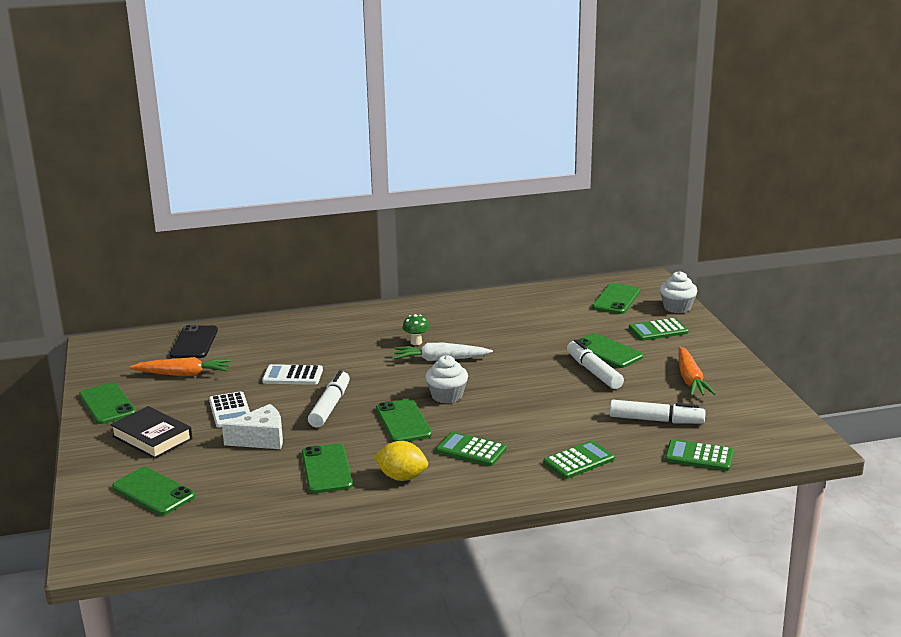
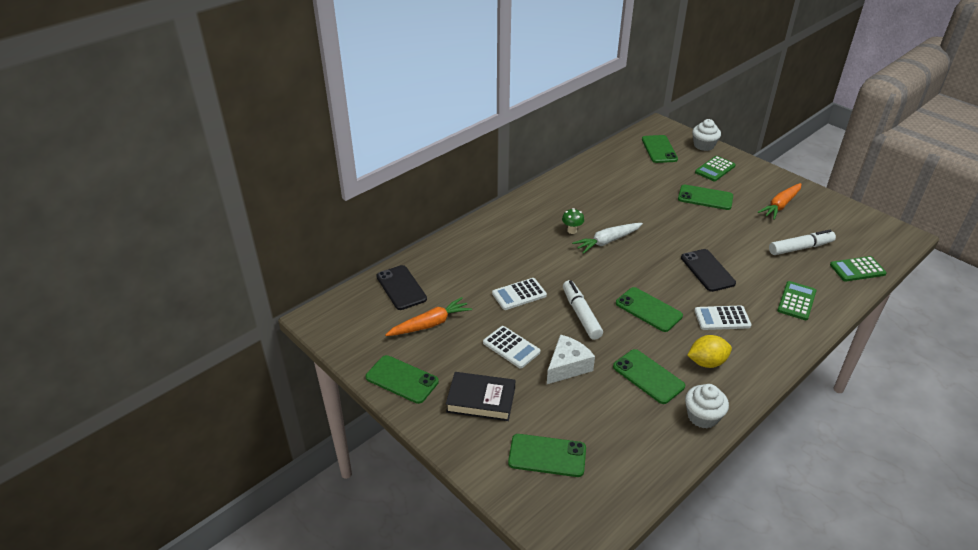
camera: 30 degrees left, 15 degrees up
(447, 396) = (650, 274): white cupcake -> white cupcake (702, 416)
(471, 450) = (722, 318): green calculator -> white calculator
(514, 409) = (707, 270): none -> black phone
(593, 372) = (717, 219): white marker -> none
(690, 379) = (780, 205): orange carrot -> orange carrot turned 75 degrees clockwise

